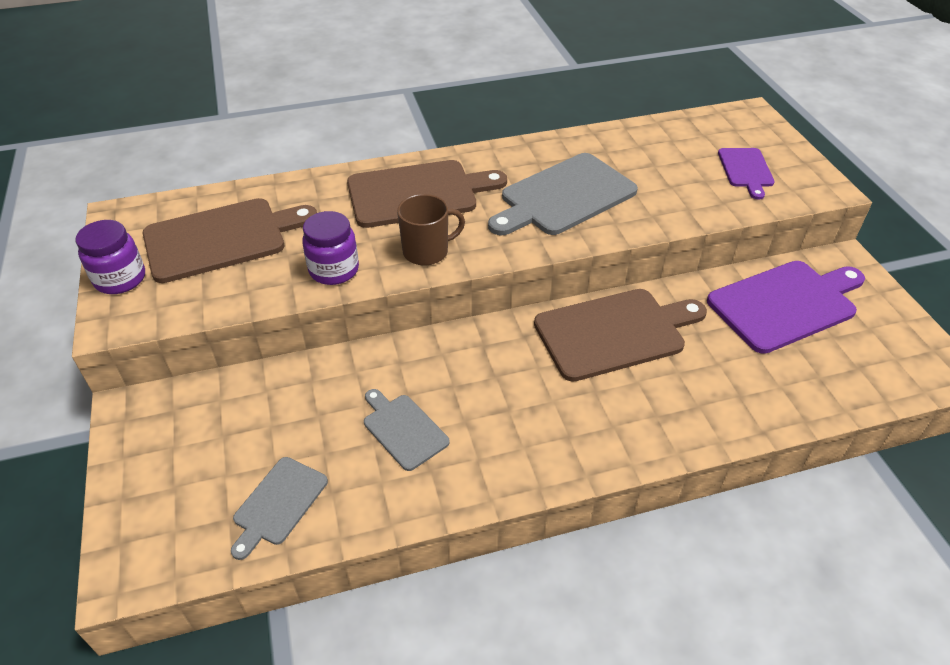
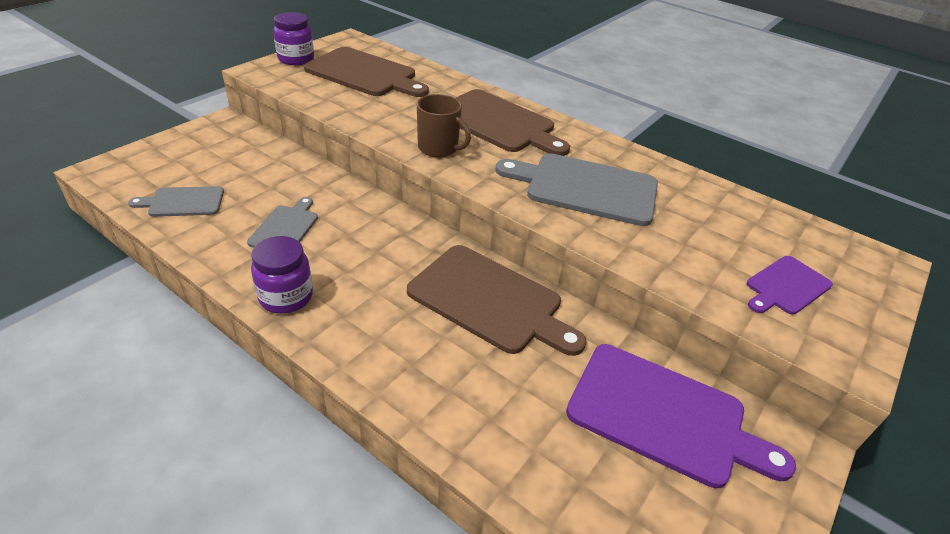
camera: 50 degrees right, 5 degrees down
(334, 270) = (378, 120): purple jar -> purple jar (286, 297)

